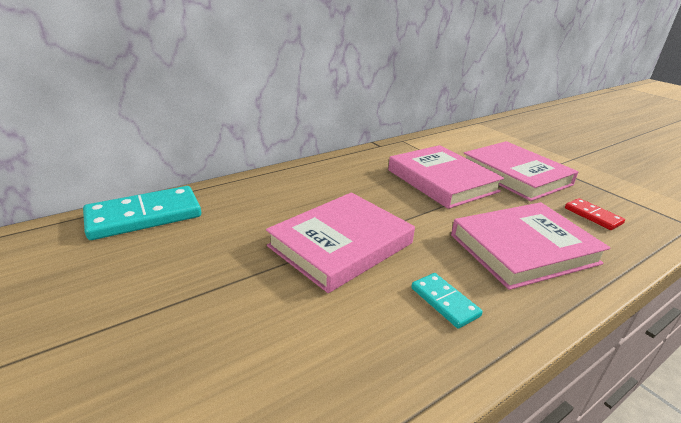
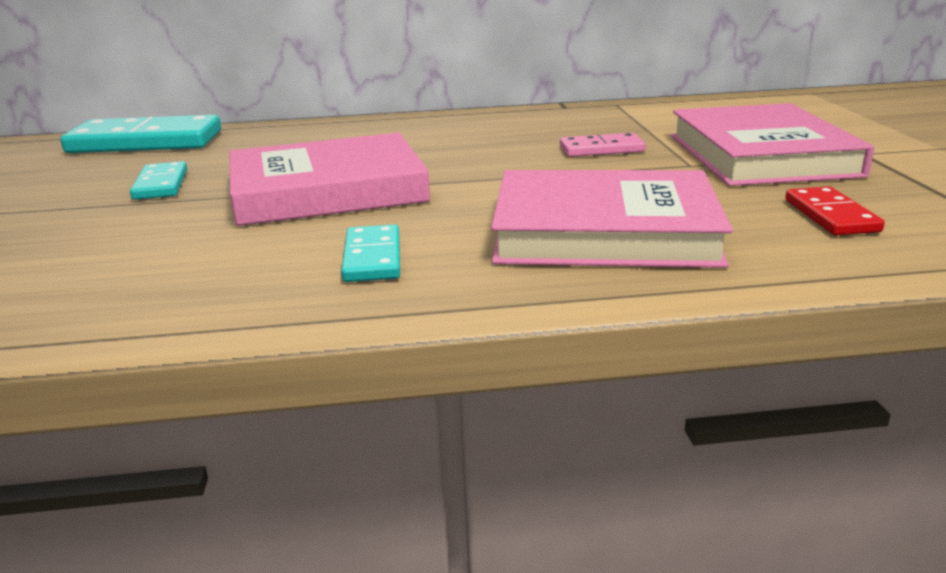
camera: 30 degrees right, 5 degrees down
(218, 262) = (160, 185): none -> turquoise domino
(442, 181) = (601, 149): pink book -> pink domino

